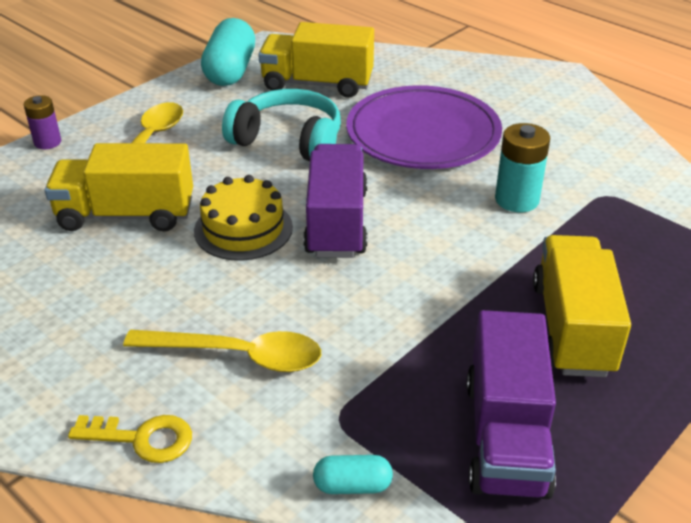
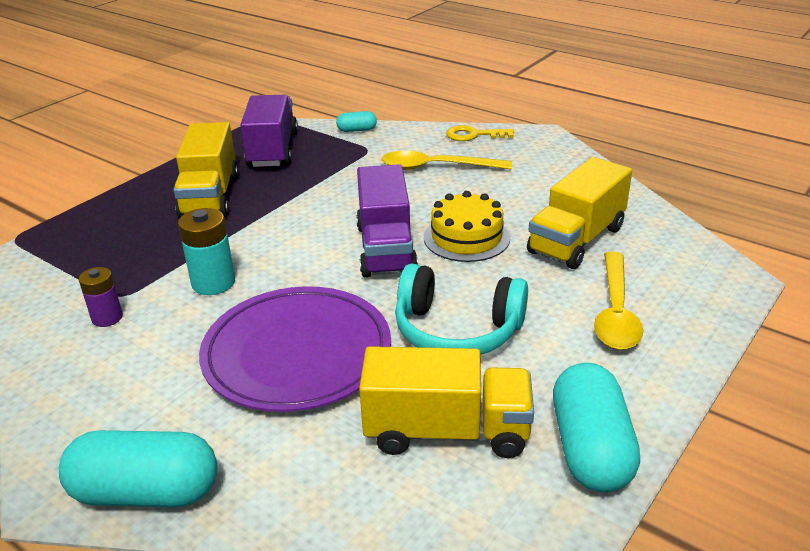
camera: 175 degrees right, 5 degrees down
(47, 142) = (728, 304): purple battery -> purple battery (107, 318)
(126, 215) = (576, 240): yellow truck -> yellow truck turned 135 degrees clockwise
(506, 71) = (146, 492): none -> turquoise capsule

